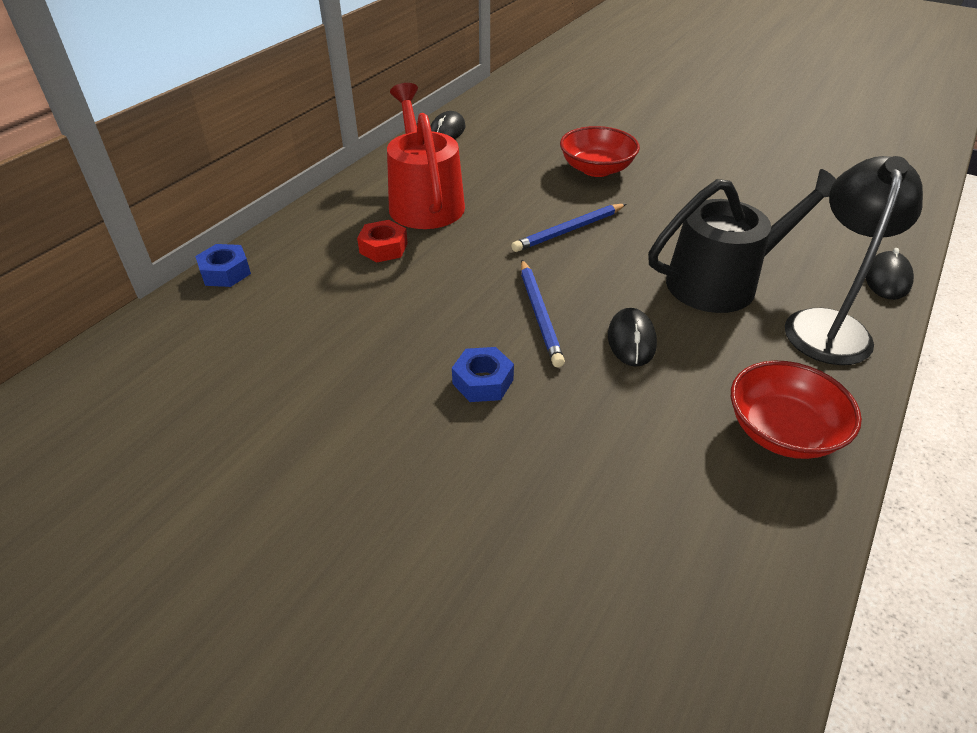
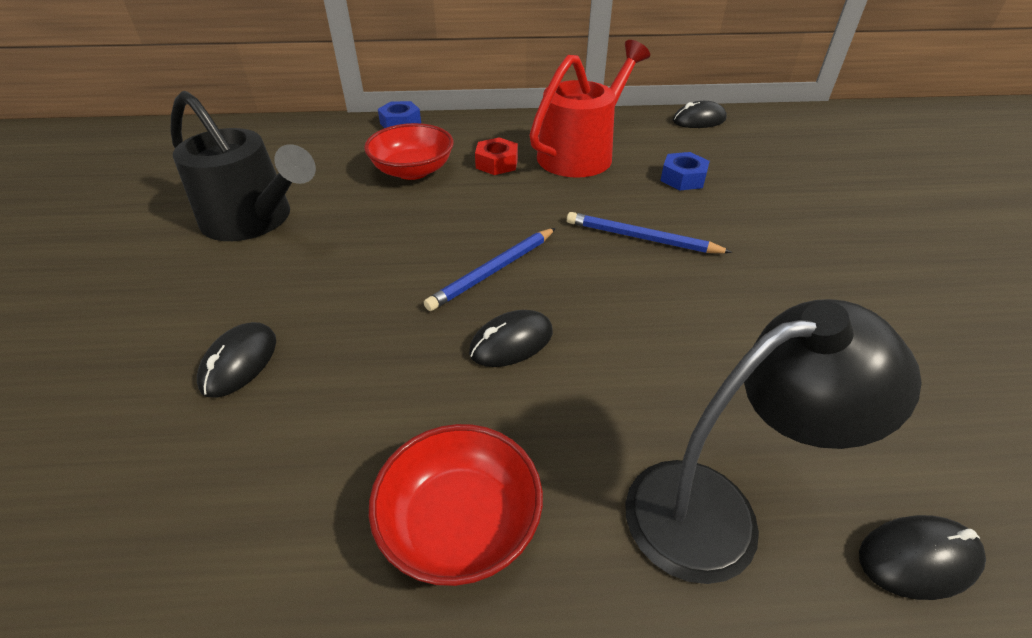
camera: 55 degrees right, 0 degrees up
(483, 381) = (375, 276): blue nut -> blue nut (683, 178)
(529, 506) = (239, 362): none -> black mouse
(596, 169) = (772, 214): red bowl -> red bowl (413, 171)
(722, 281) = (689, 376): black watering can -> black watering can (254, 220)

